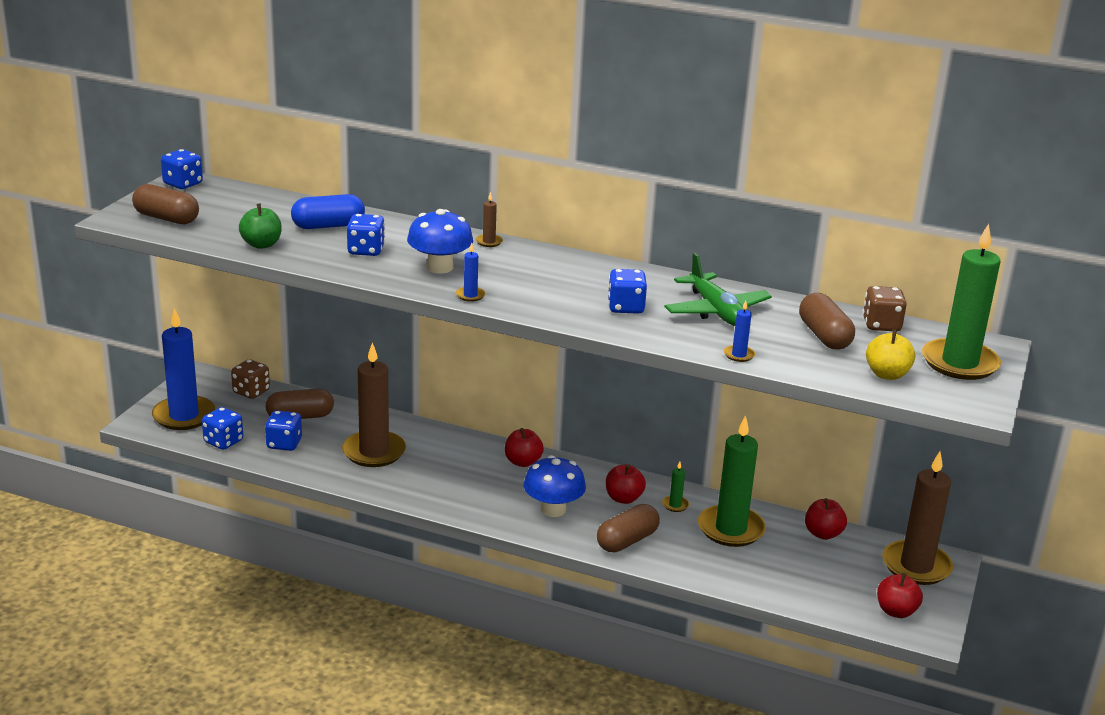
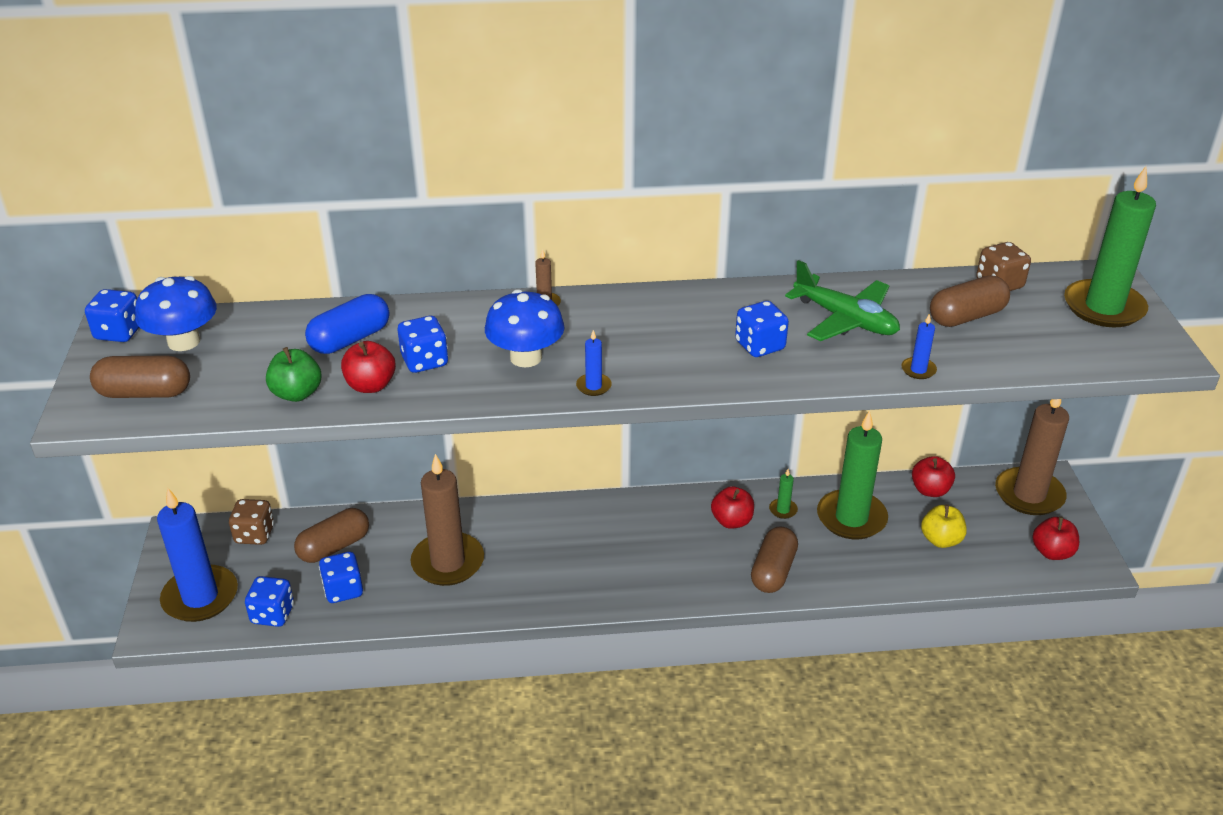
camera: 25 degrees left, 10 degrees up
(523, 462) = (605, 515): red apple -> red apple (371, 385)
(553, 509) = (678, 562): blue mushroom -> blue mushroom (184, 341)
(824, 336) = (966, 316): brown capsule -> brown capsule turned 75 degrees counterclockwise
(887, 374) = (1062, 345): yellow apple -> yellow apple (941, 540)

